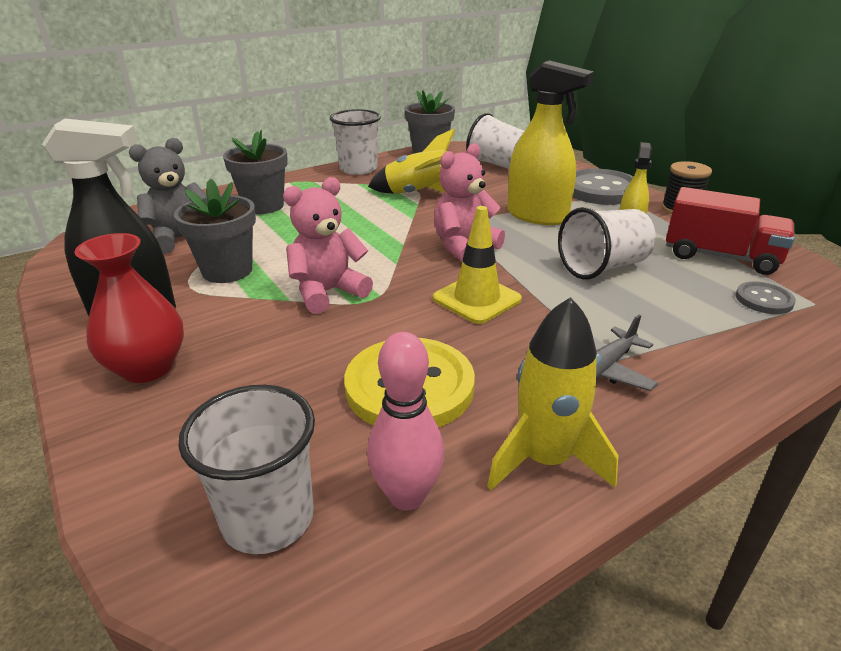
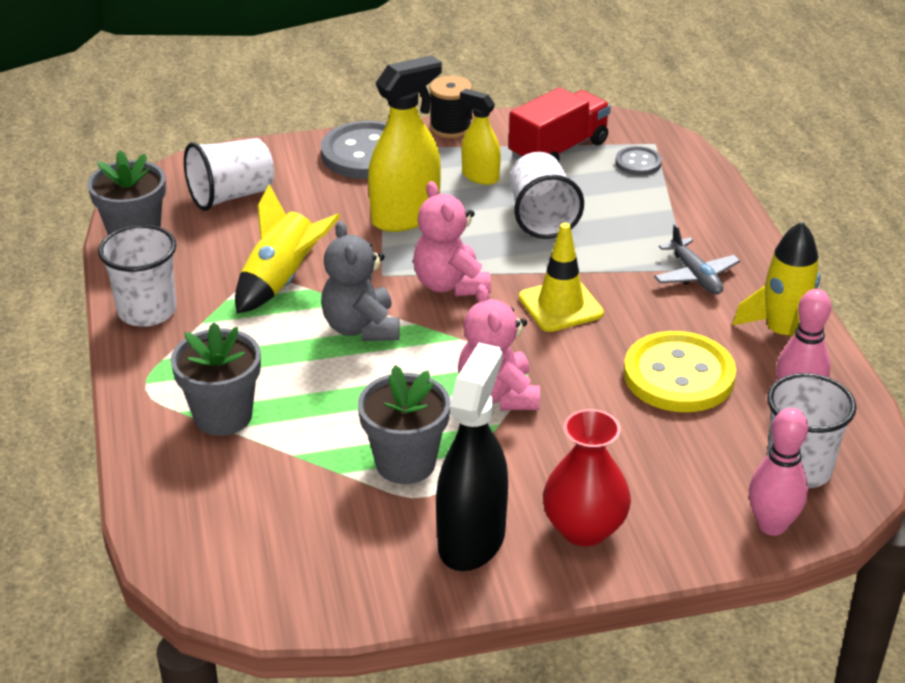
camera: 70 degrees left, 5 degrees up
(152, 508) = (772, 525): none -> pink bowling pin
(180, 238) = (284, 499): grey teddy bear -> grey teddy bear (361, 328)

